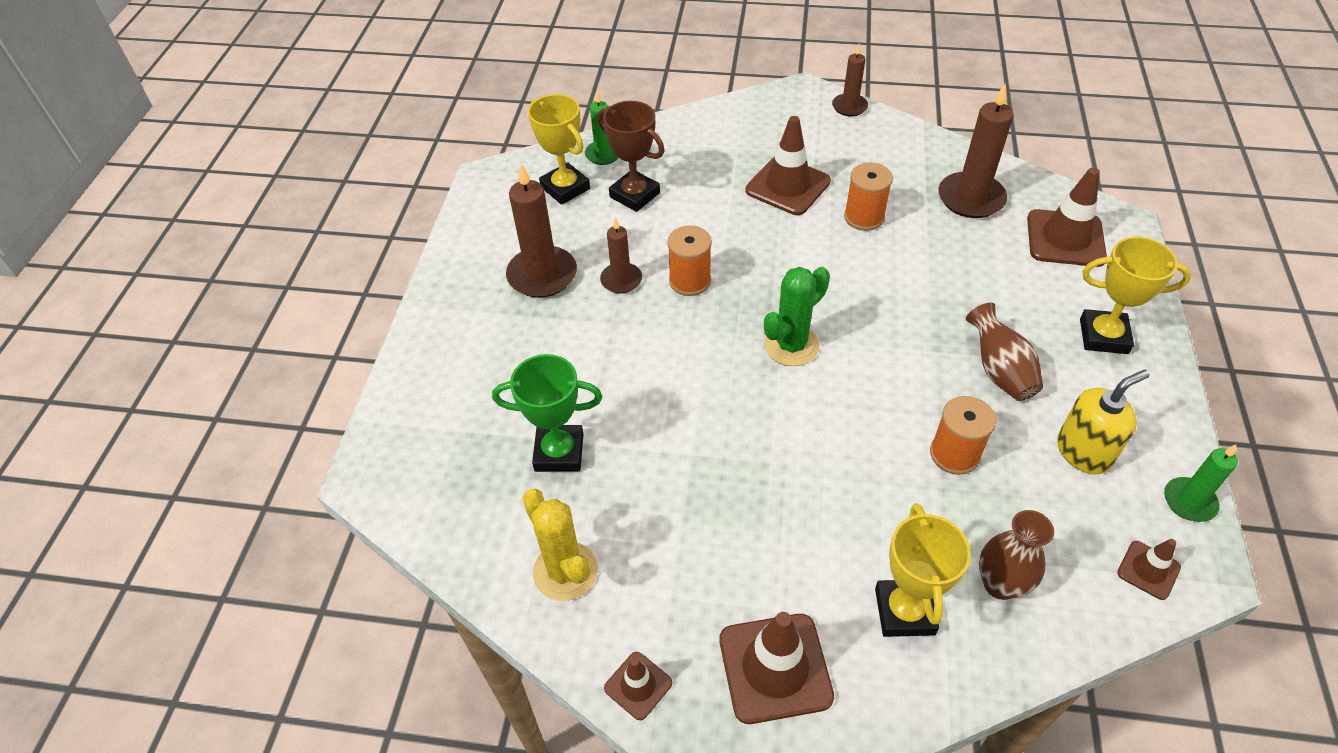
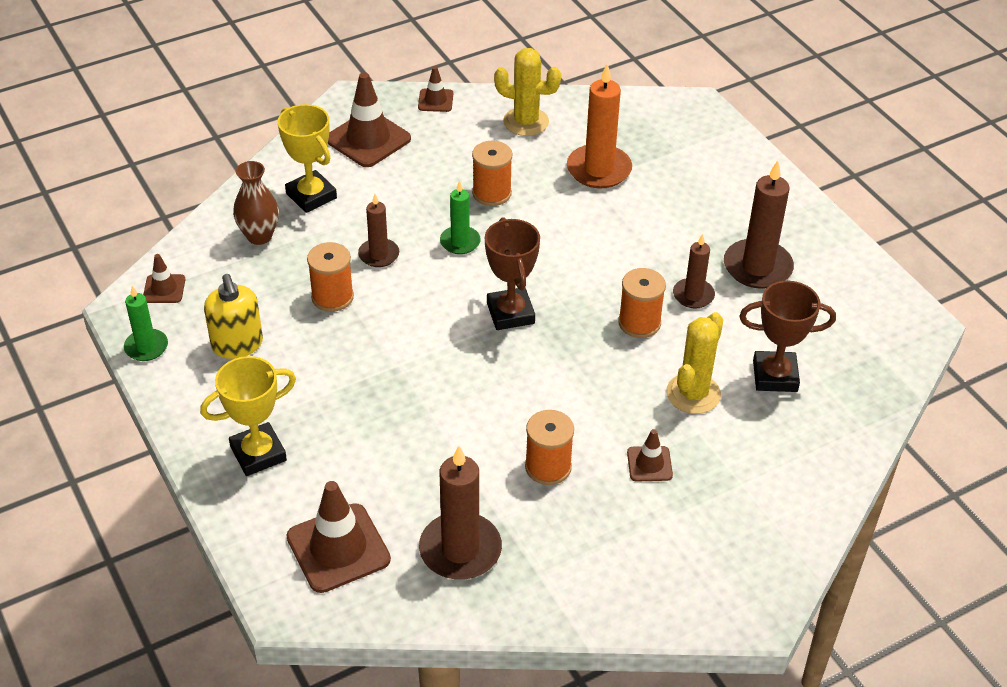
camera: 140 degrees right, 5 degrees down
(559, 452) = (599, 169): green trophy -> orange candle
(565, 188) = (842, 349): yellow trophy -> none
(603, 154) = (856, 403): green candle -> green candle (460, 242)
(695, 488) = (491, 193): none -> orange spool
(707, 212) = (693, 394): none -> yellow cactus
(788, 186) = (649, 464): brown traffic cone -> brown traffic cone, size x0.53
(791, 345) = (510, 313): green cactus -> brown trophy
(849, 107) = (683, 616): brown candle -> brown candle (379, 255)
(999, 371) = (333, 376): brown vase -> none
(1083, 452) = (237, 345): yellow soap dispenser -> yellow soap dispenser turned 45 degrees counterclockwise

